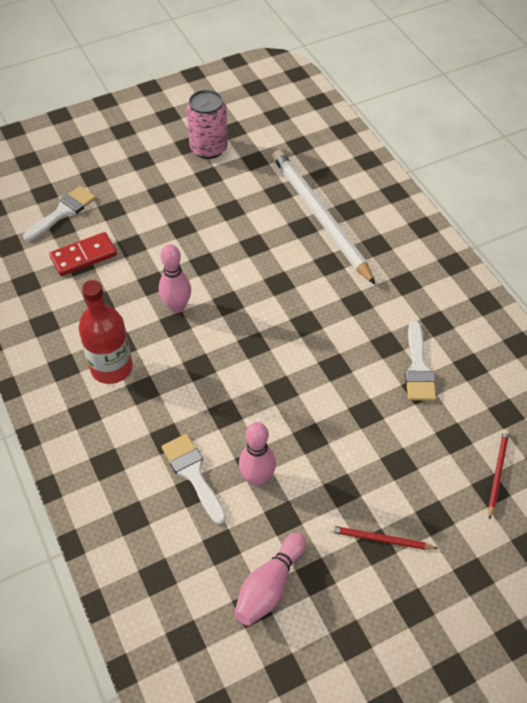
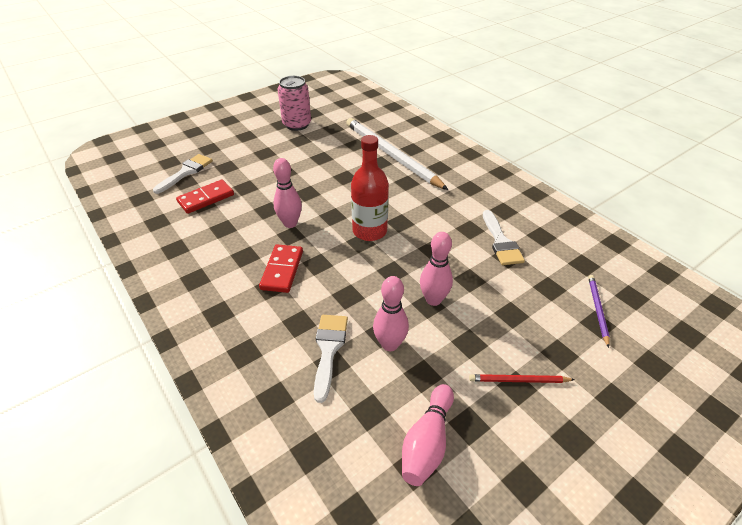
camera: 10 degrees left, 10 degrees down
(111, 368) = (239, 274): red bottle -> red bottle (369, 231)
(158, 369) = (282, 270): none -> red domino
(193, 473) = (329, 349): white brush -> white brush turned 45 degrees clockwise
(317, 432) = (433, 300): none -> pink bowling pin
(497, 473) = (597, 309): red pencil -> purple pencil

